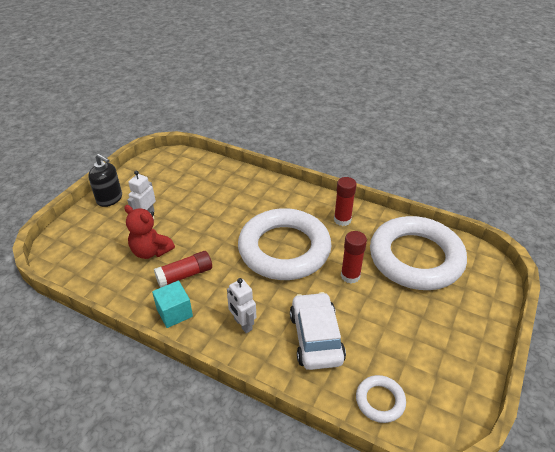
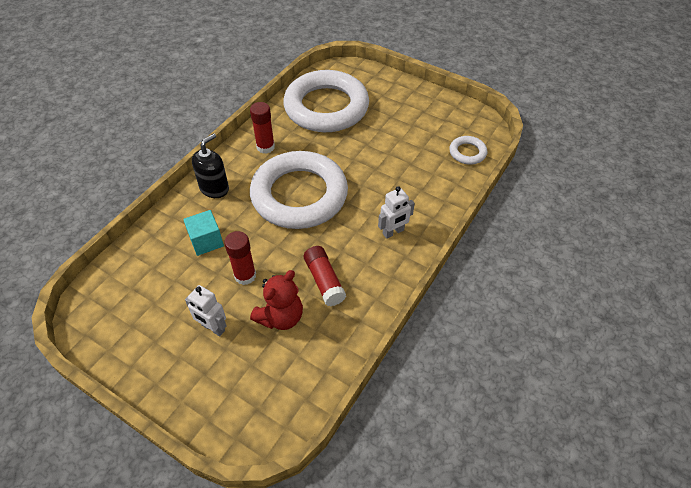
camera: 85 degrees left, 10 degrees up
(110, 199) = (163, 378): black soap dispenser -> black soap dispenser (214, 188)
(174, 312) = (376, 288): turquoise cube -> turquoise cube (206, 241)
(316, 337) = (410, 182): white car -> none
(350, 276) = (342, 151): red glue stick -> red glue stick (245, 276)

